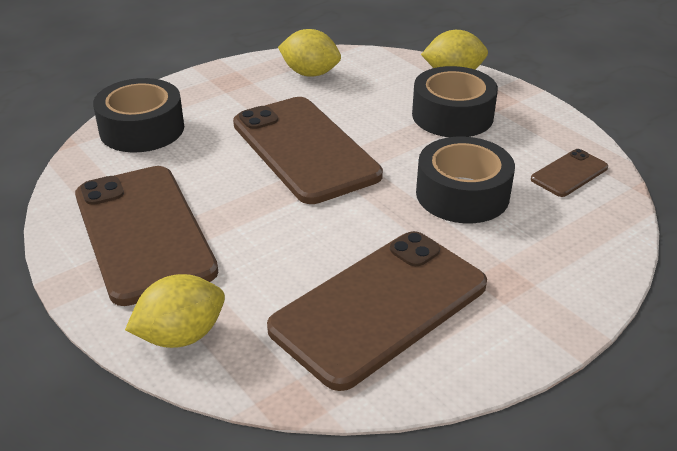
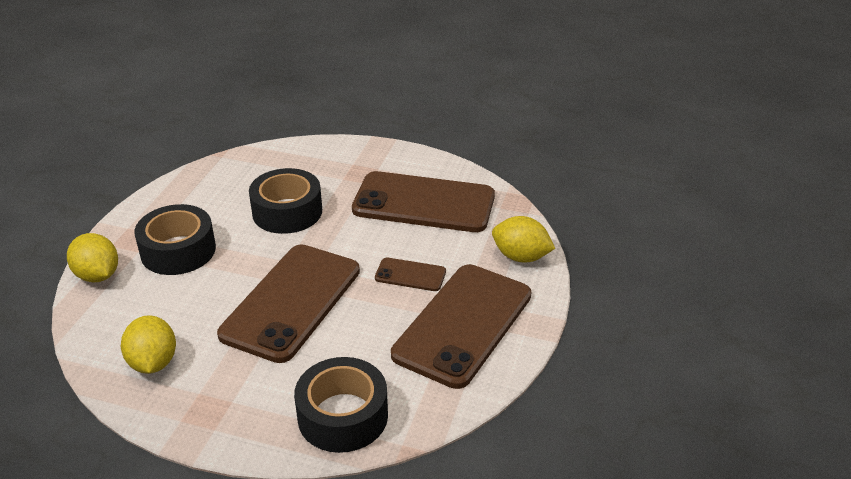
camera: 125 degrees left, 0 degrees up
(569, 173) = (224, 180): brown phone -> brown phone (410, 275)

